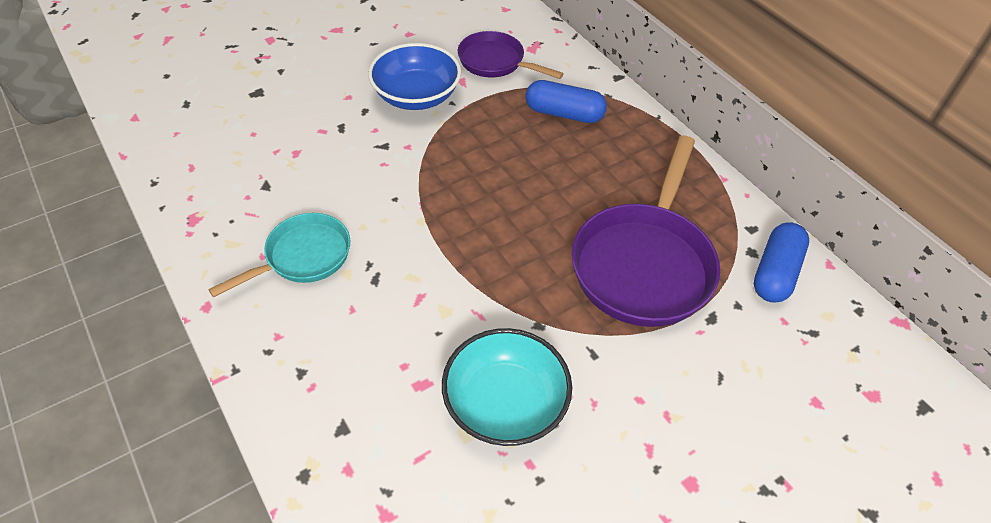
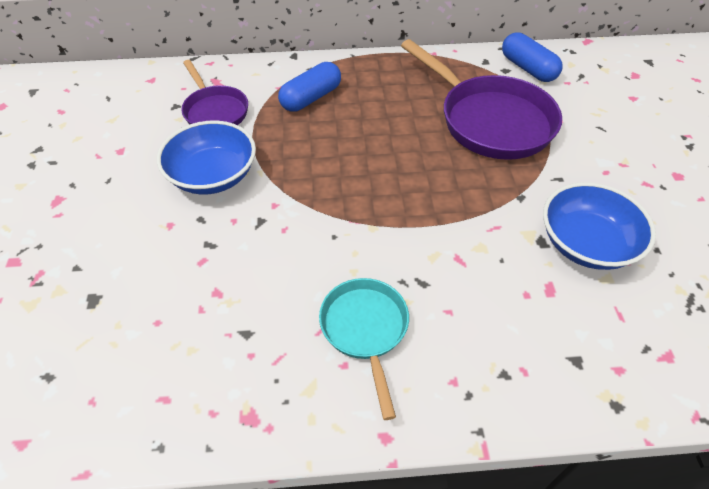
camera: 60 degrees left, 0 degrees up
(495, 62) = (215, 111): purple pan -> purple pan turned 90 degrees counterclockwise
(505, 403) = (586, 244): turquoise bowl -> blue bowl

